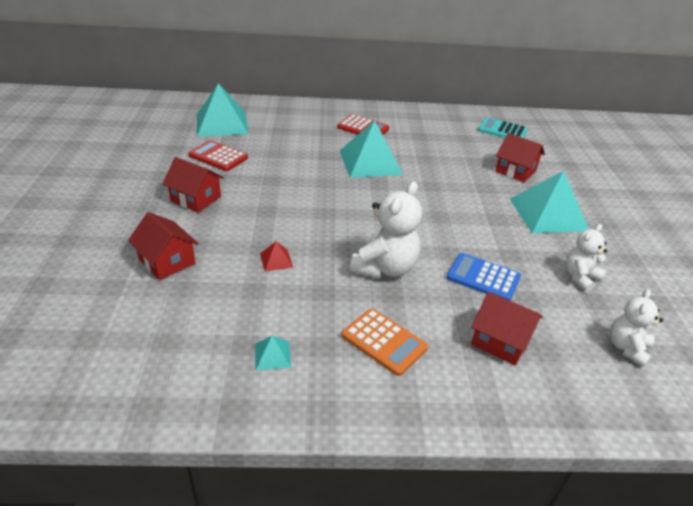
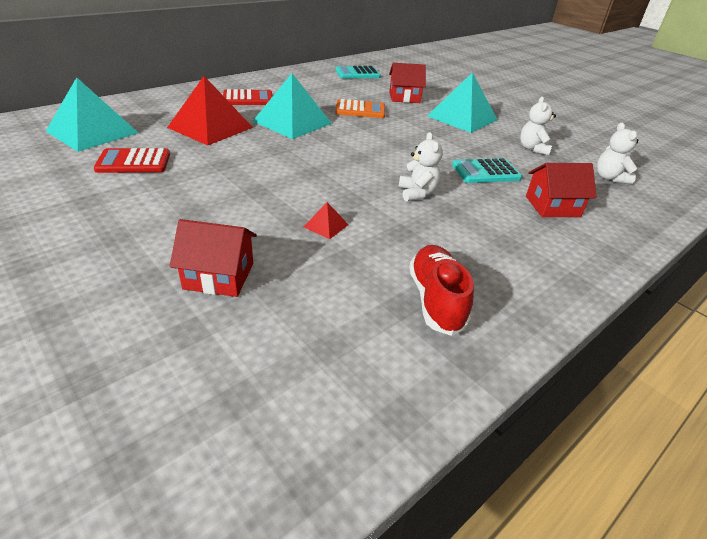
camera: 40 degrees left, 0 degrees up
(196, 199) = (165, 207): red house -> none
(272, 355) = (436, 300): turquoise pyramid -> red shoe
(301, 145) = (210, 127): none -> red pyramid
(384, 342) = (493, 244): orange calculator -> orange calculator (360, 110)
(385, 268) = (417, 193): white teddy bear -> white teddy bear, size x0.62
(483, 278) = (485, 172): blue calculator -> turquoise calculator

